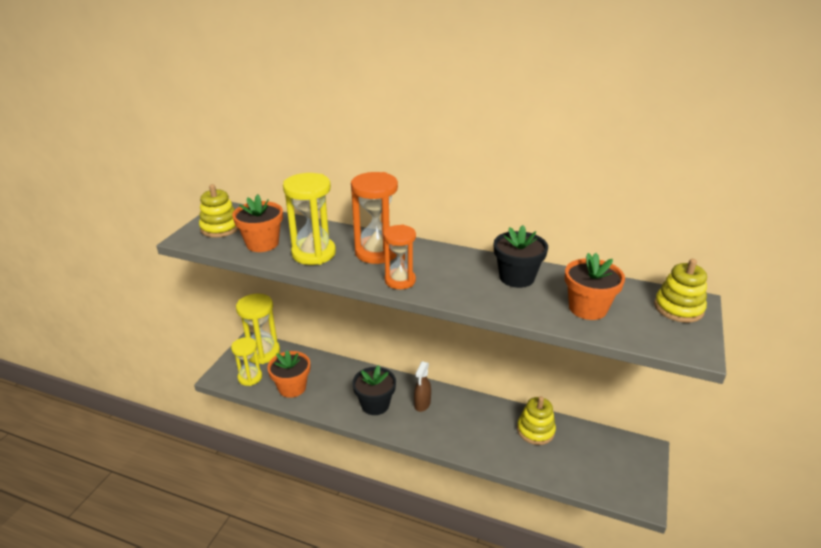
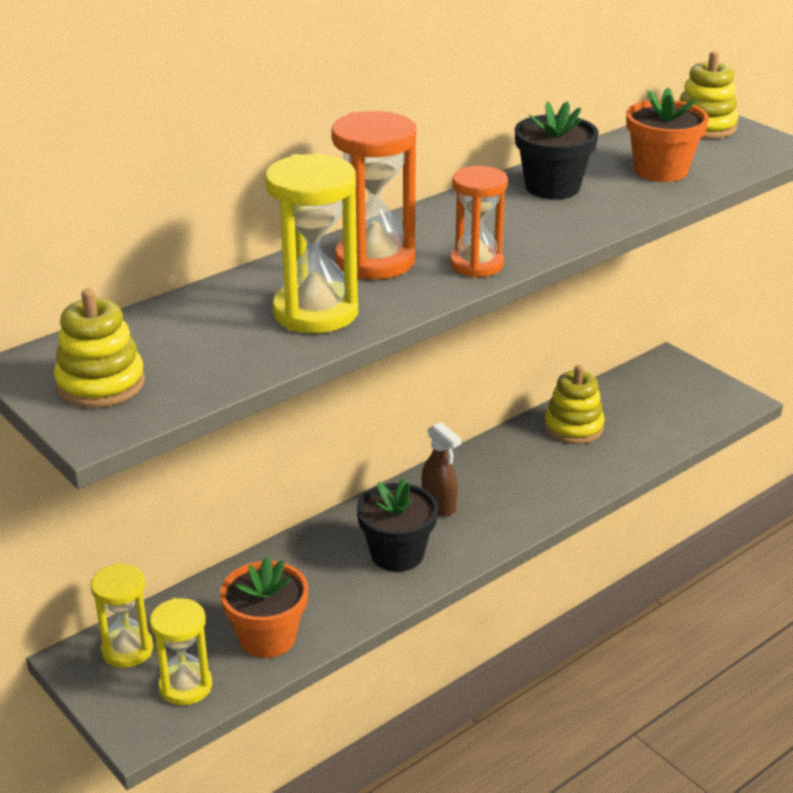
camera: 60 degrees left, 0 degrees up
(262, 243) = (221, 352): orange flower pot -> none
(262, 352) = (127, 650): yellow hourglass -> yellow hourglass, size x0.66

